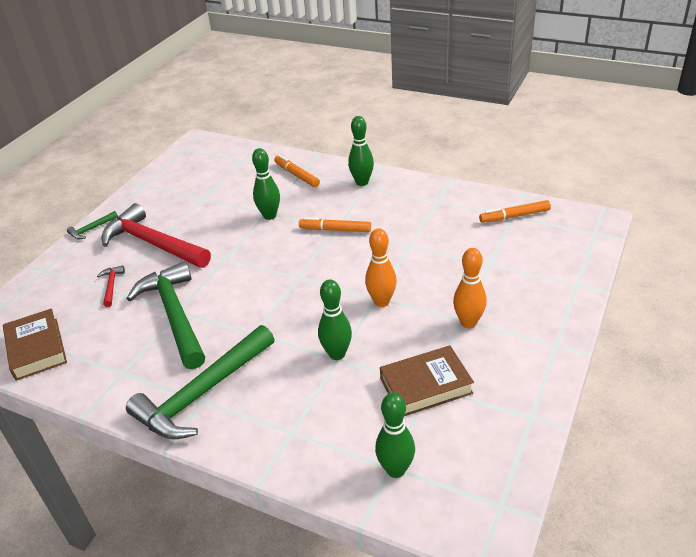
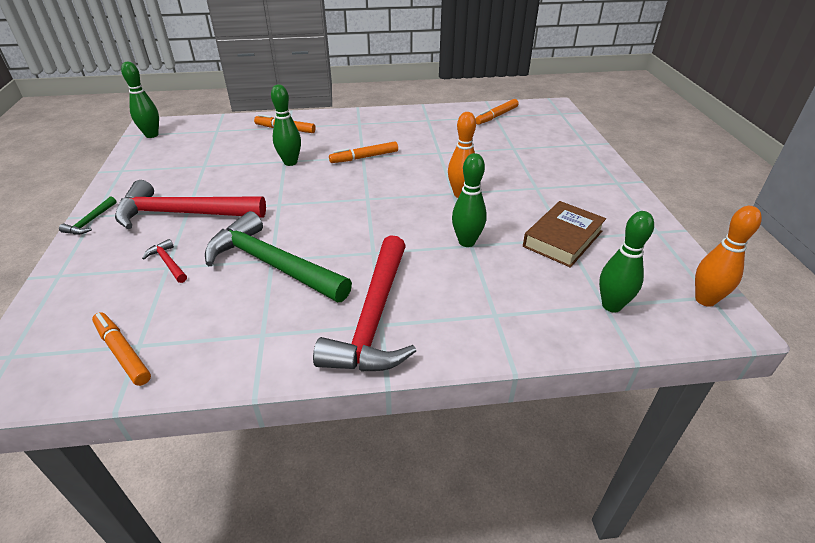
camera: 35 degrees left, 0 degrees up
(37, 348) = (122, 352): brown book -> orange marker
(203, 393) = (374, 317): green hammer -> red hammer
(362, 182) = (351, 121): green bowling pin -> green bowling pin (152, 135)
(468, 322) = (543, 188): orange bowling pin -> orange bowling pin (705, 300)

